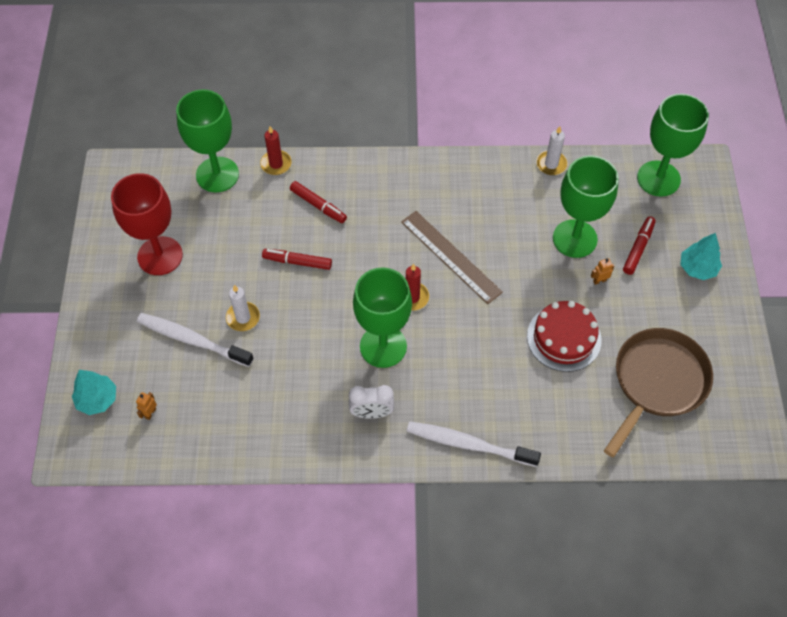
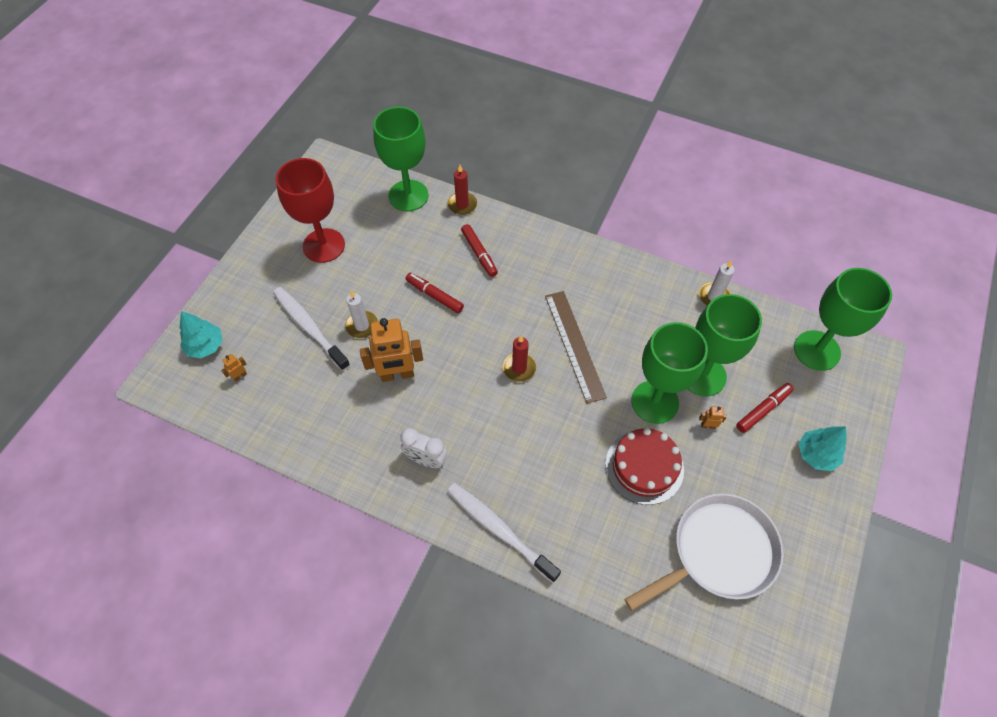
camera: 25 degrees right, 0 degrees up
(303, 349) = (397, 375): none -> orange robot
(383, 346) = (469, 402): green goblet -> green goblet (654, 402)
(657, 382) = (718, 552): brown pan -> white pan

